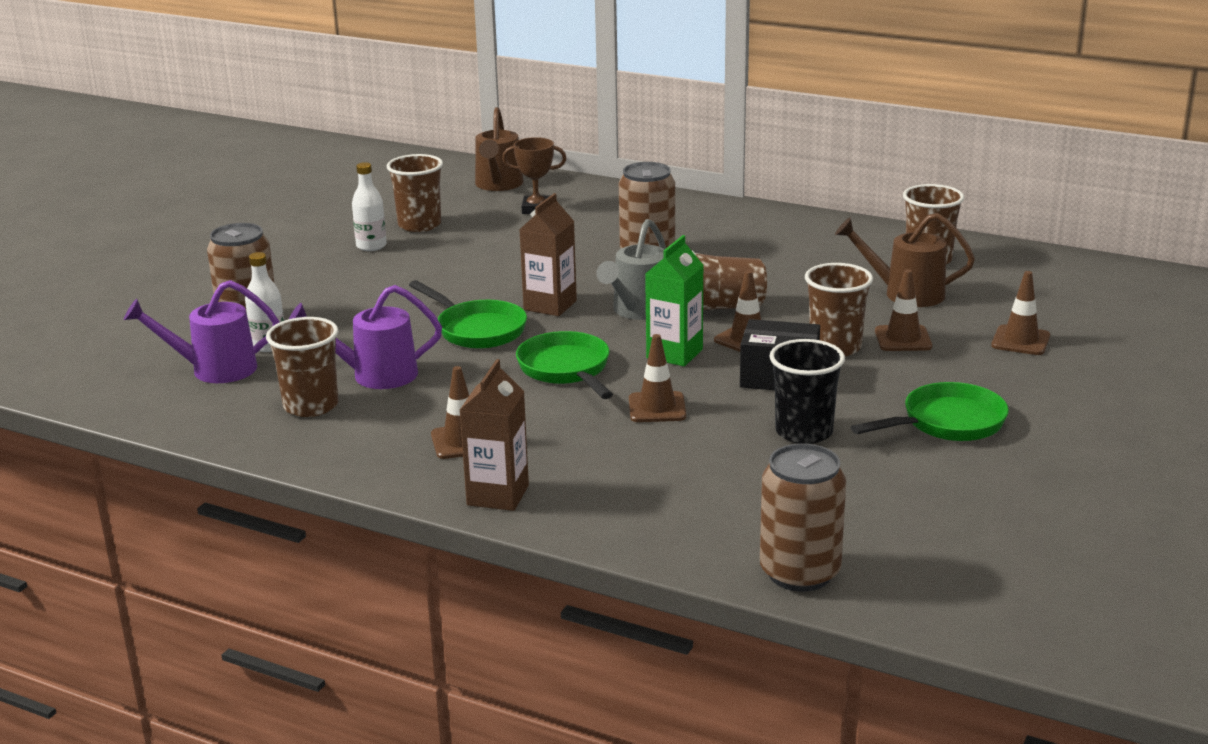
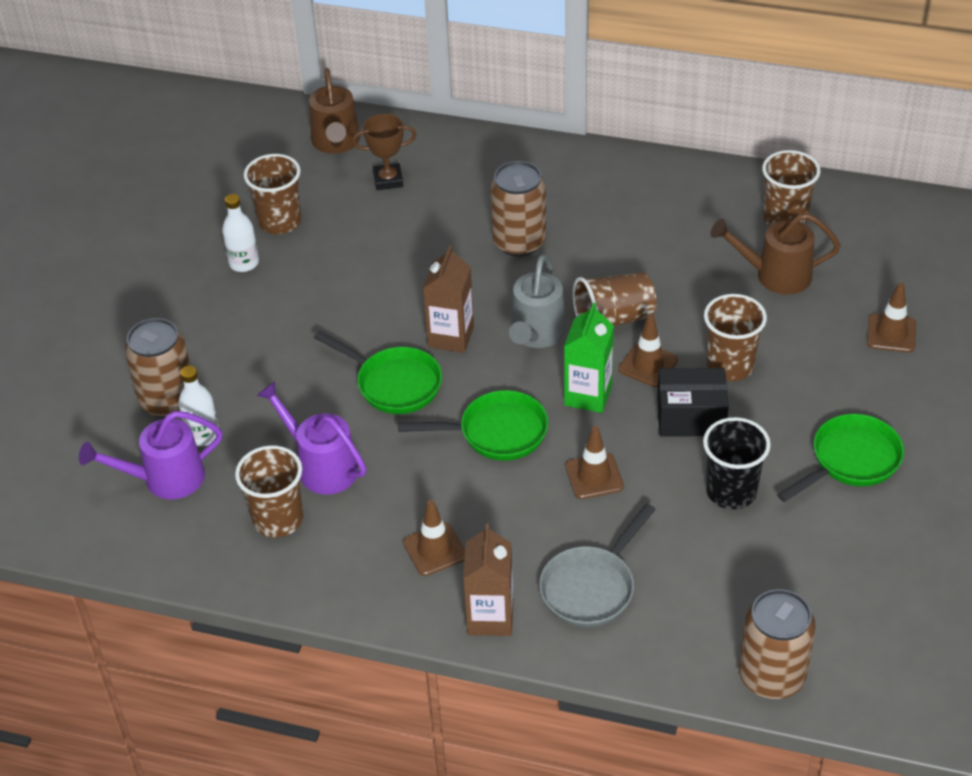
camera: 10 degrees left, 20 degrees up
(374, 375) = (320, 466): purple watering can -> purple watering can turned 60 degrees clockwise
(566, 370) = (496, 433): green pan -> green pan turned 120 degrees clockwise
(619, 485) = (591, 587): none -> grey pan
(903, 339) = (787, 345): brown traffic cone -> none

